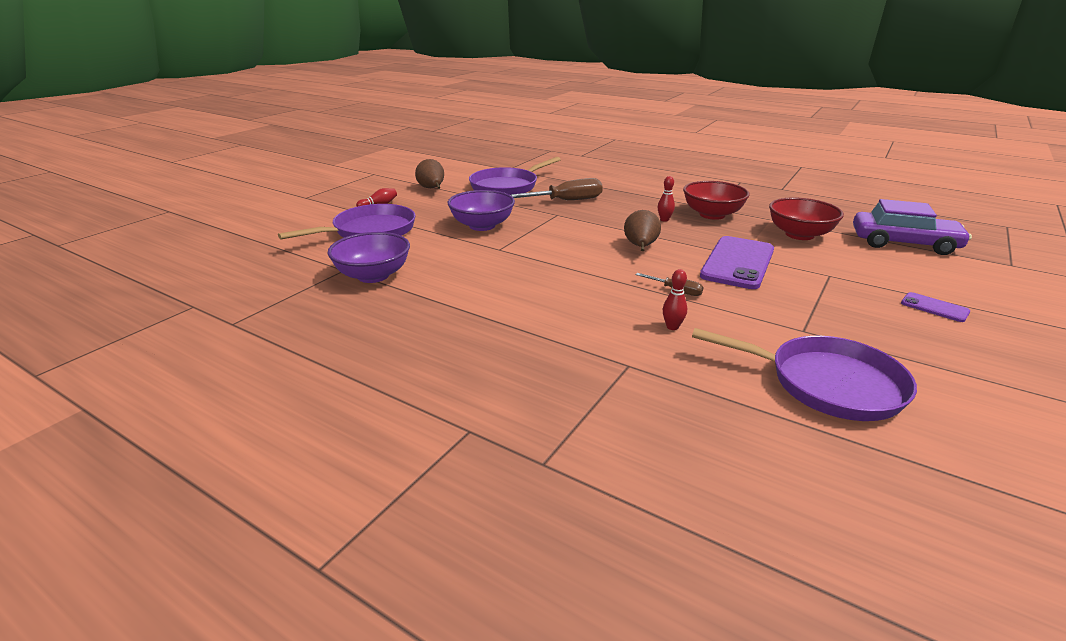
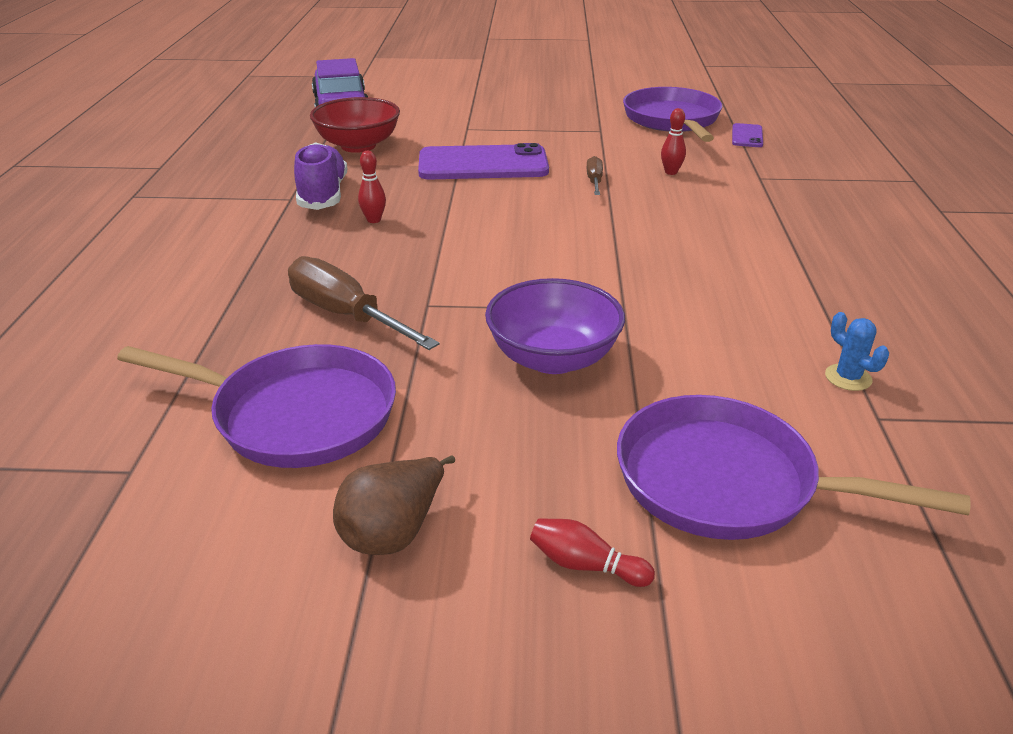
camera: 120 degrees left, 5 degrees up
(373, 275) = (848, 377): purple bowl -> blue cactus
(640, 247) = (496, 217): brown pear -> none
(712, 215) = (323, 195): red bowl -> purple shoe
(934, 307) = (493, 97): purple phone -> purple phone (747, 136)

